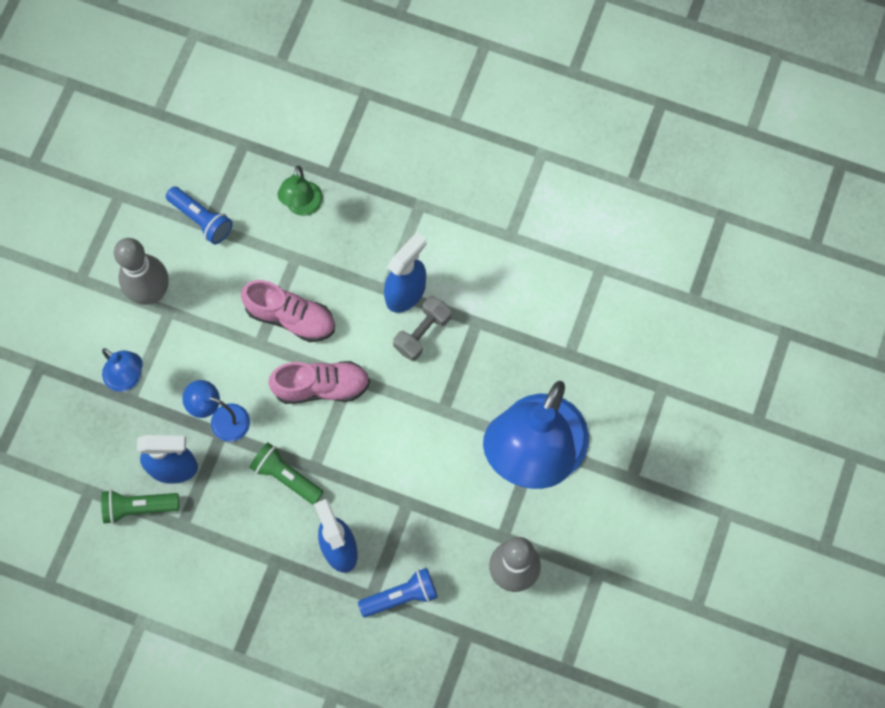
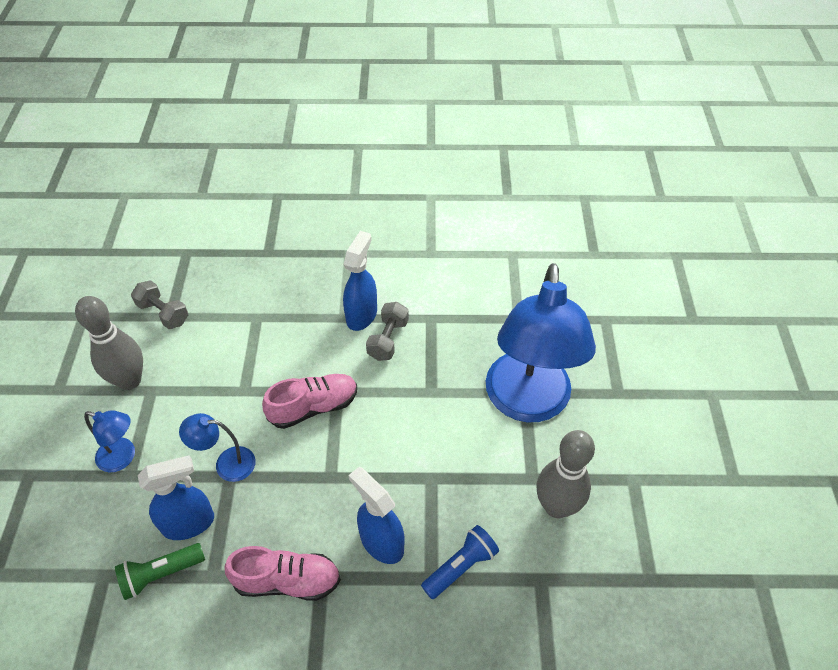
camera: 20 degrees left, 20 degrees down
(201, 219) = (163, 313): blue flashlight -> grey dumbbell
(286, 476) = (306, 494): green flashlight -> none
(291, 317) = (267, 362): pink shoe -> pink shoe (287, 581)
(303, 206) = (250, 280): green lamp -> none

